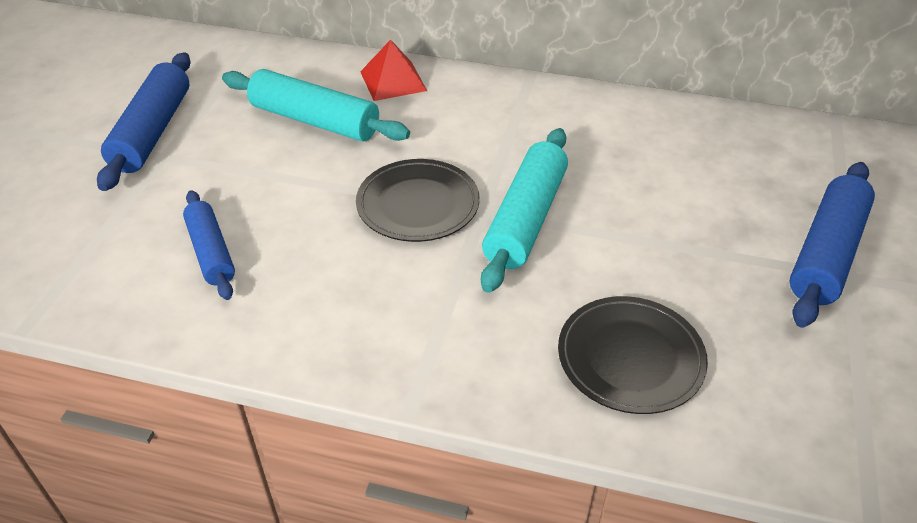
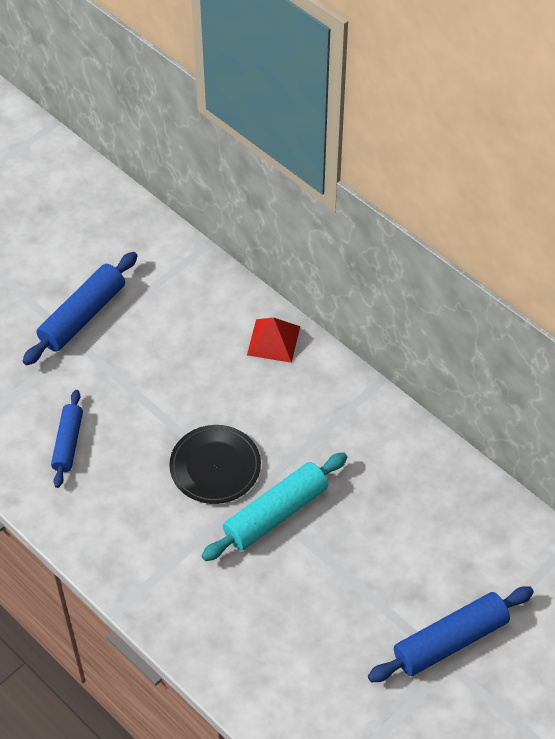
camera: 30 degrees right, 10 degrees up
(314, 121) = (194, 356): turquoise rolling pin -> none
(630, 358) = (261, 645): black plate -> none

